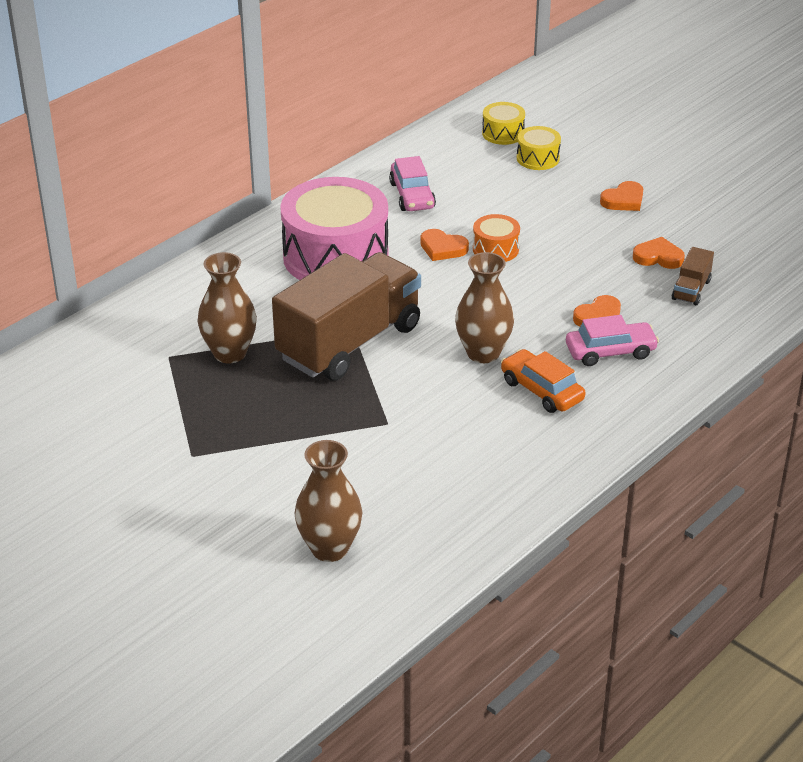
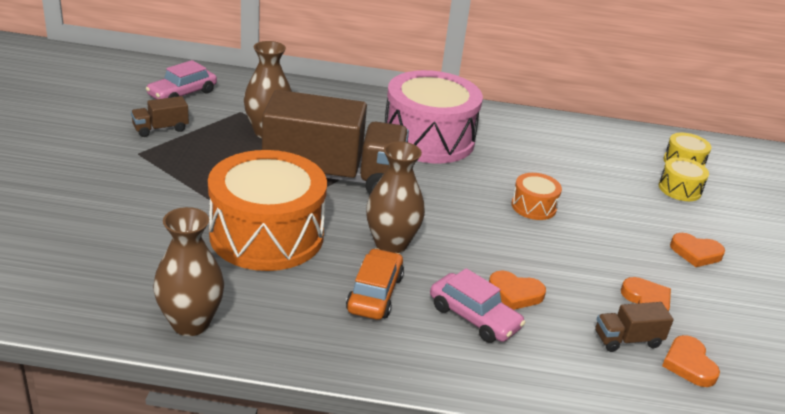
camera: 50 degrees right, 5 degrees down
(155, 424) = (160, 129): none -> brown truck
(329, 548) = (69, 247): brown vase -> brown vase (190, 323)
(410, 419) = (267, 235): none -> orange drum
(412, 195) = (545, 147): pink car -> pink car (182, 94)
(442, 248) = (500, 181): orange heart -> orange heart (689, 364)

